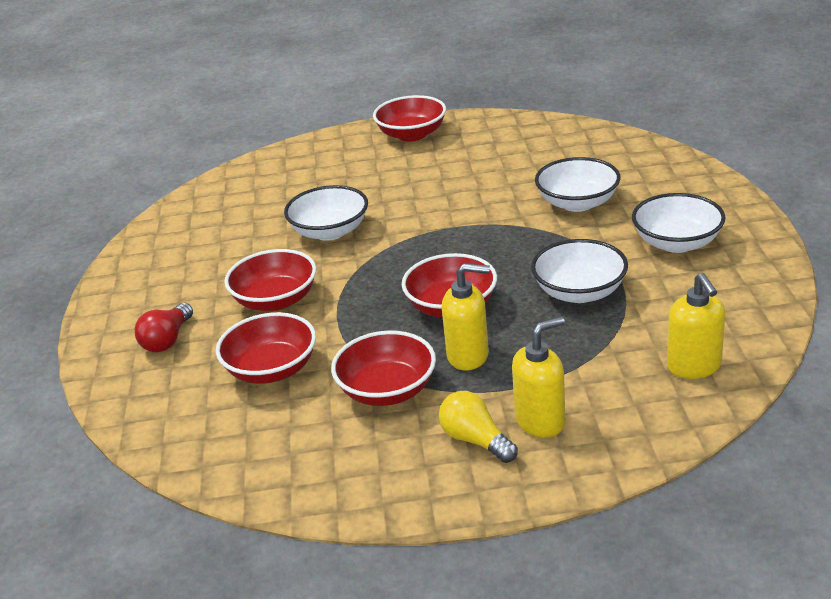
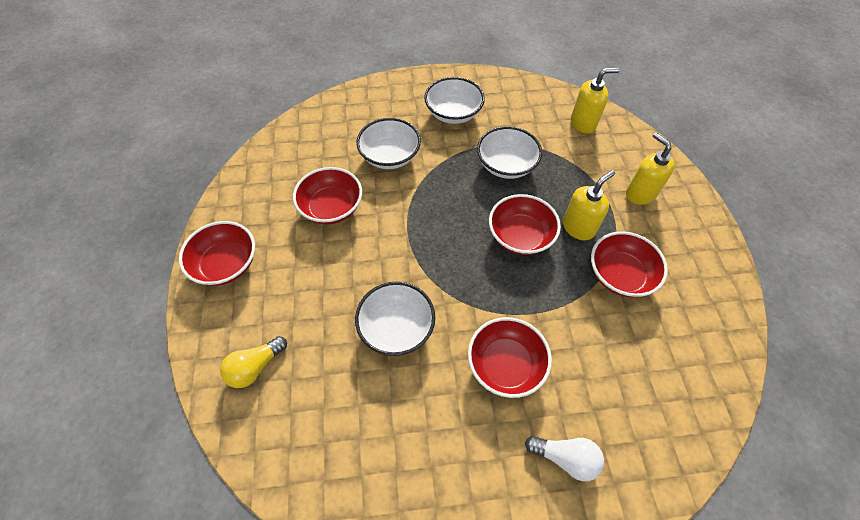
camera: 95 degrees left, 25 degrees up
(167, 340) = (565, 458): red light bulb -> white light bulb
(271, 369) = (602, 357): red bowl -> red bowl (331, 208)
(468, 356) = (578, 227): yellow soap dispenser -> yellow soap dispenser turned 45 degrees clockwise
(476, 440) = (662, 226): yellow light bulb -> yellow light bulb (255, 367)

